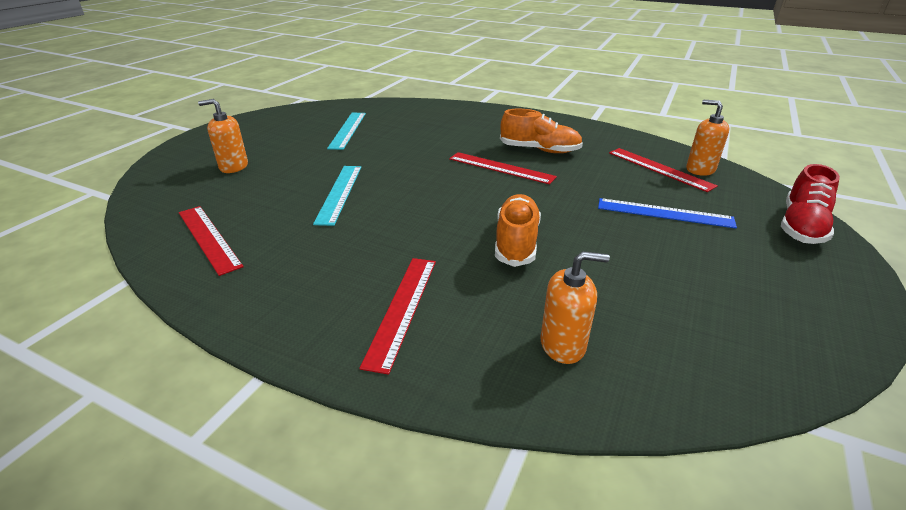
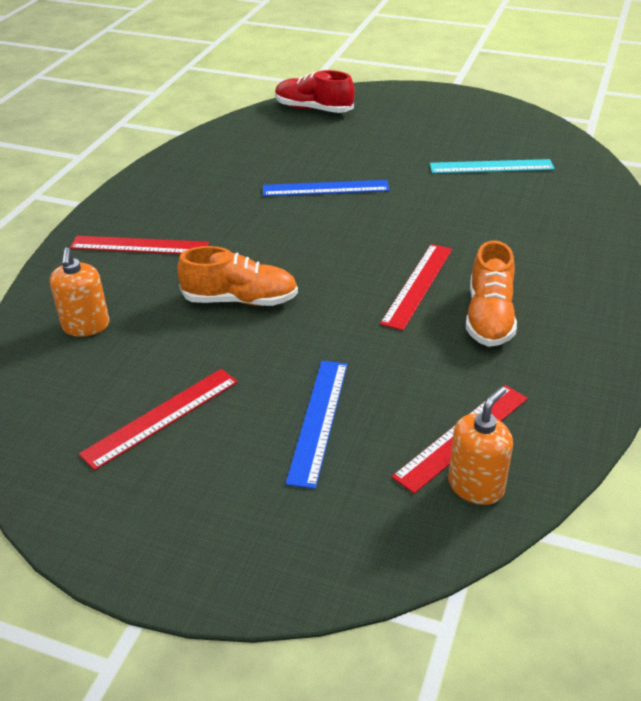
camera: 85 degrees right, 5 degrees up
(208, 238) = (238, 146): red ruler -> red ruler (161, 417)
(233, 166) = (369, 125): orange soap dispenser -> none
(339, 193) = (325, 188): turquoise ruler -> blue ruler
(801, 226) = (298, 562): red shoe -> red shoe (313, 109)

